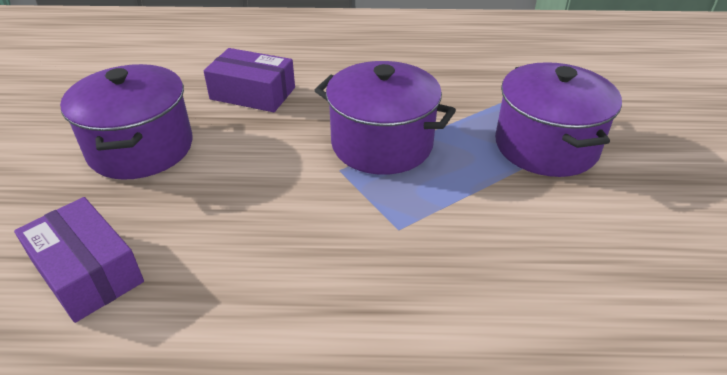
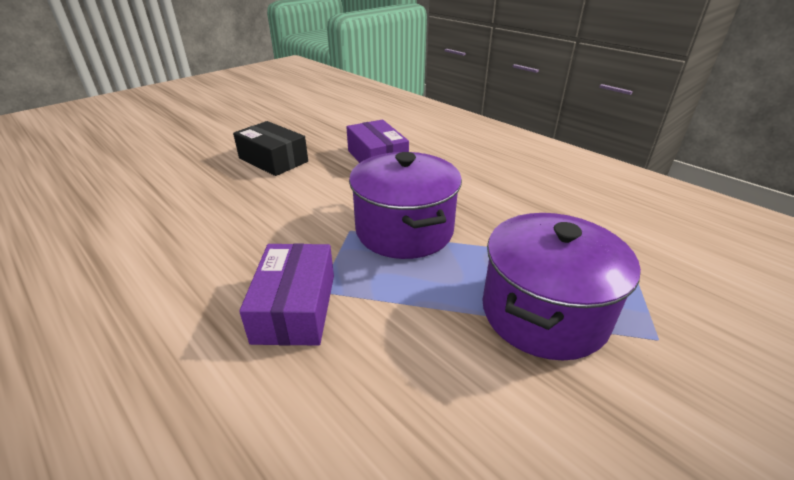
camera: 45 degrees right, 5 degrees down
(87, 272) = (154, 205): purple box -> purple box (295, 307)
(141, 148) = (273, 160): purple pot -> black box

